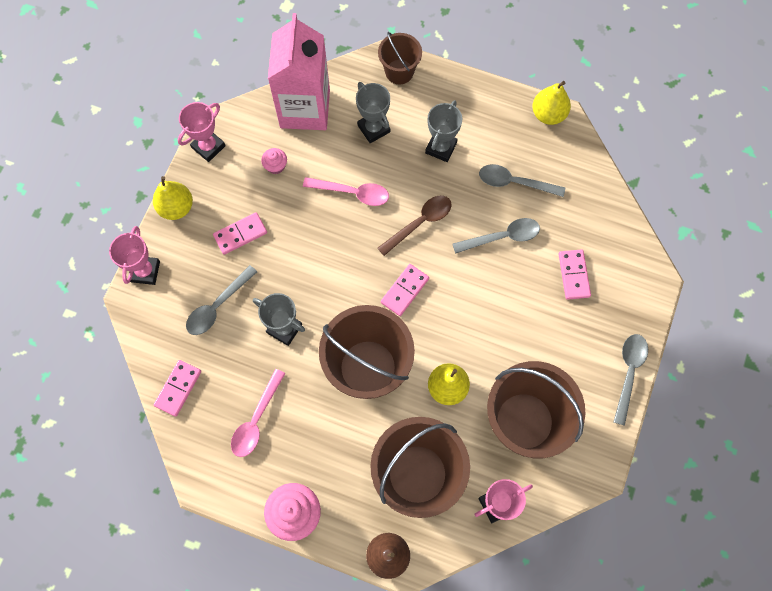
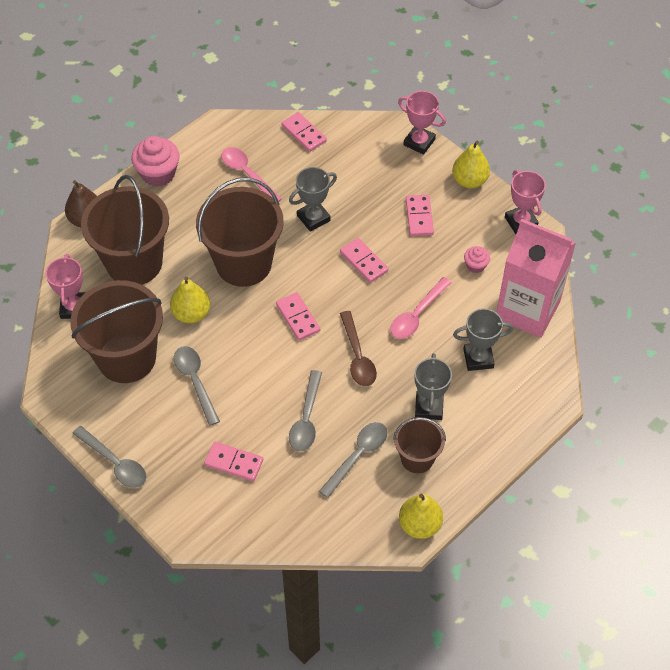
camera: 115 degrees right, 15 degrees down
(217, 306) = (360, 180): grey spoon -> grey spoon (195, 381)
(315, 261) = (364, 262): none -> pink domino
(399, 72) = (534, 407): brown bucket -> brown bucket (417, 458)
(441, 148) = (429, 407): grey trophy -> grey trophy turned 45 degrees clockwise

